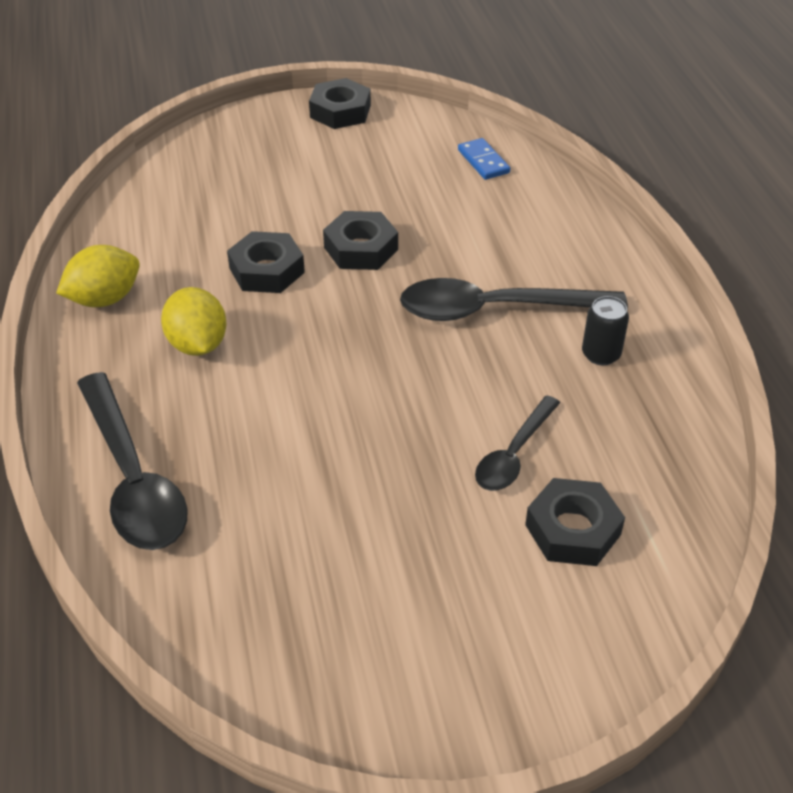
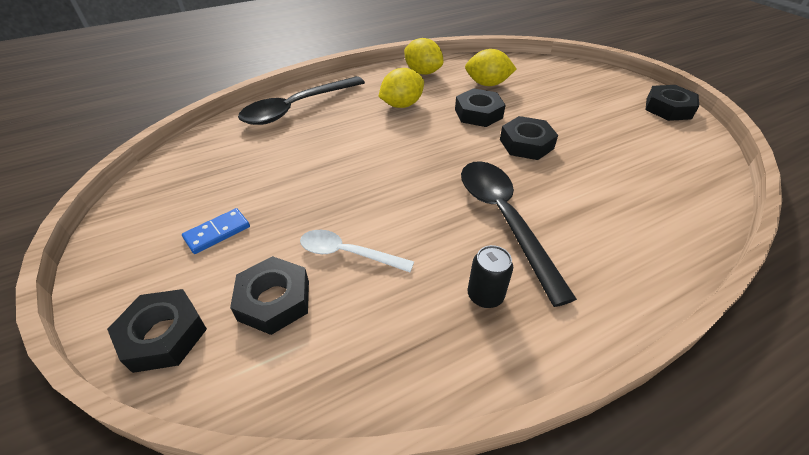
camera: 75 degrees right, 0 degrees up
(189, 239) = (487, 84): none -> yellow lemon
(483, 161) = (686, 185): blue domino -> blue domino (217, 233)
(514, 454) = (348, 253): black spoon -> white spoon
(605, 639) = (164, 335): none -> black nut

